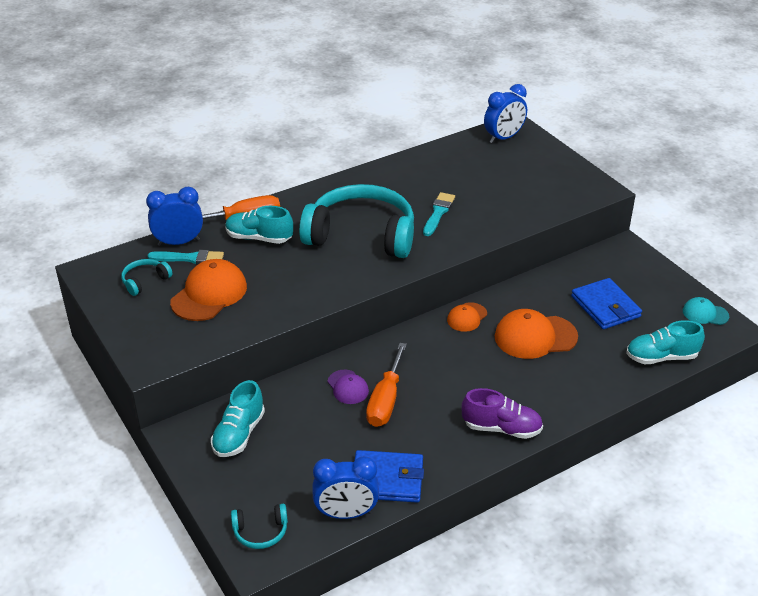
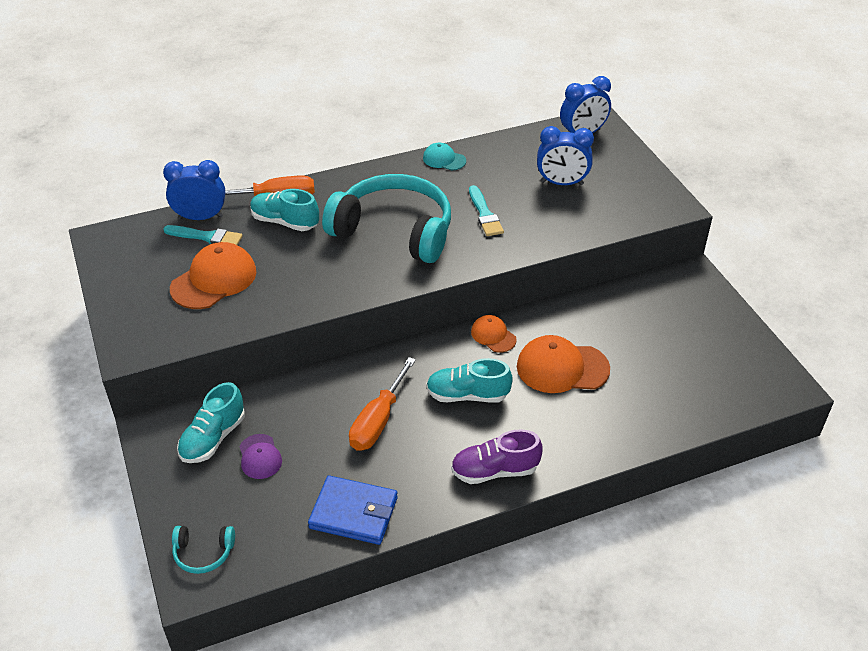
camera: 10 degrees right, 5 degrees up
(145, 281) = (153, 257): turquoise headphones -> none
(346, 514) = (298, 546): blue clock -> blue clock (562, 183)
(348, 387) = (342, 400): purple cap -> purple cap (260, 457)
(438, 213) = (485, 214): turquoise brush -> turquoise brush turned 135 degrees clockwise
(467, 317) = (493, 335): orange cap -> orange cap turned 90 degrees clockwise
(501, 428) = (494, 471): purple shoe -> purple shoe turned 150 degrees clockwise
(605, 306) = (651, 342): blue wallet -> none
(661, 357) = (698, 410): turquoise shoe -> turquoise shoe (467, 395)
(705, 314) = (763, 365): turquoise cap -> turquoise cap (444, 159)

